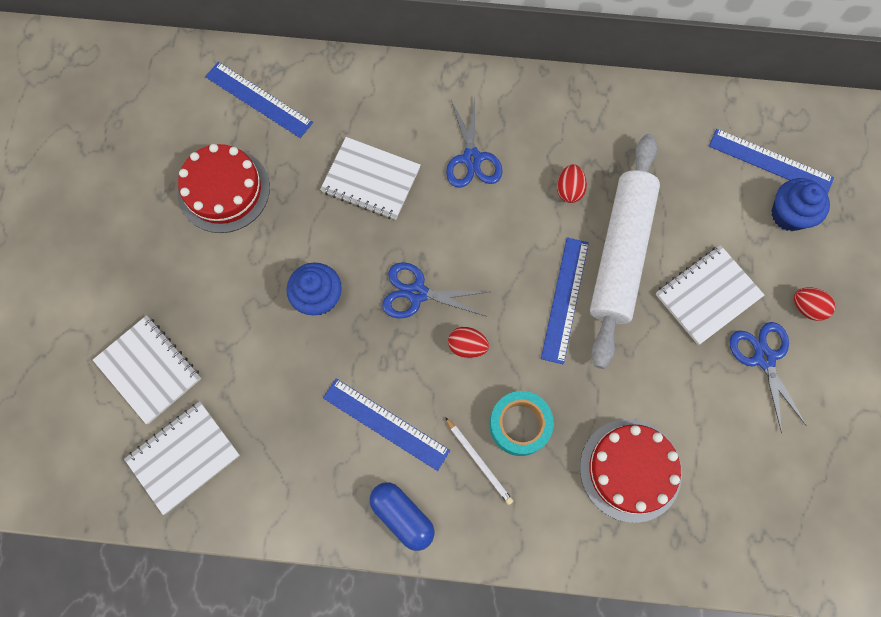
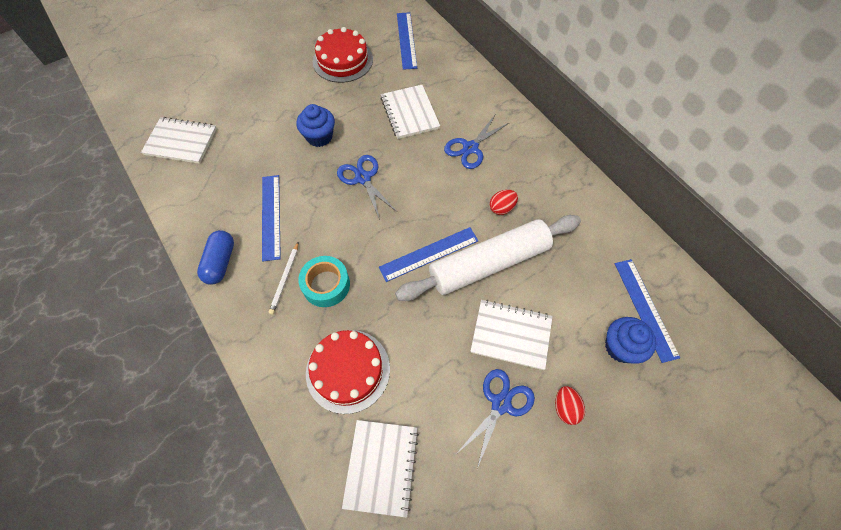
camera: 50 degrees right, 10 degrees down
(149, 370) = (218, 97): white notebook -> white notebook (381, 467)
(467, 346) = (352, 224): red egg -> none

